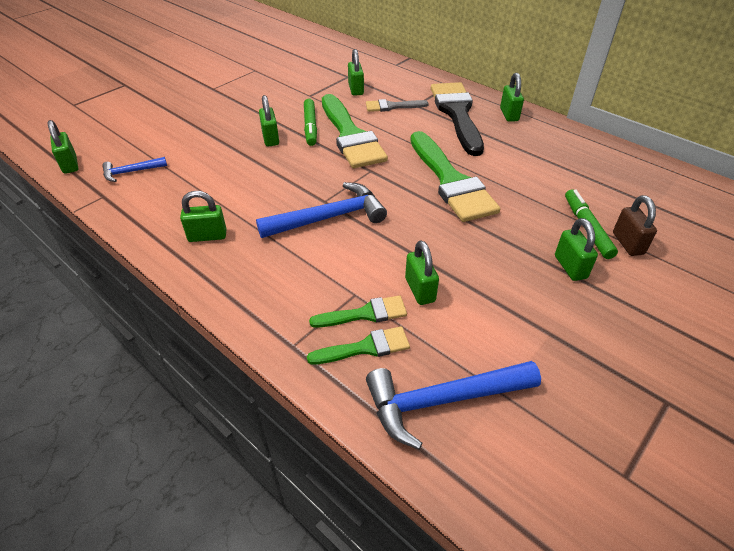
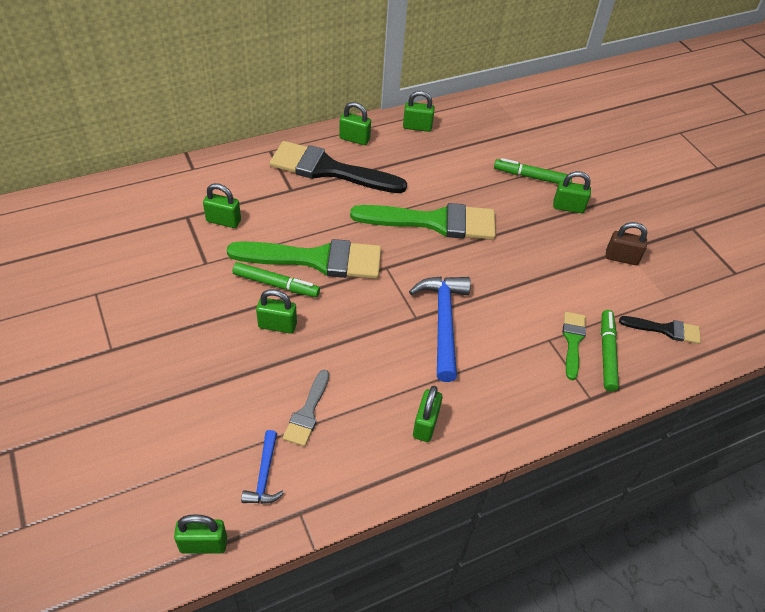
camera: 70 degrees left, 5 degrees up
(365, 347) = (607, 353): green brush -> green marker
(392, 106) = (281, 207): grey brush -> grey brush (307, 412)
(420, 290) = (559, 298): green padlock -> green padlock (417, 127)
(442, 400) = (665, 330): blue hammer -> black brush
(628, 243) = (556, 167): brown padlock -> brown padlock (621, 258)

